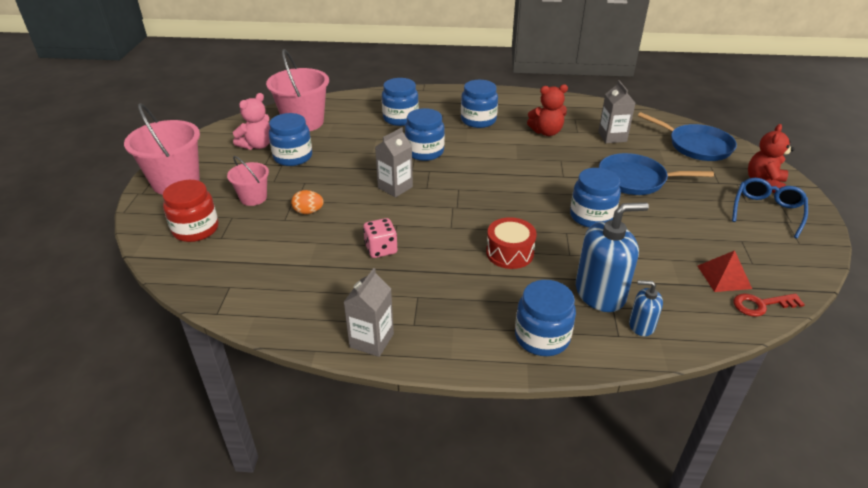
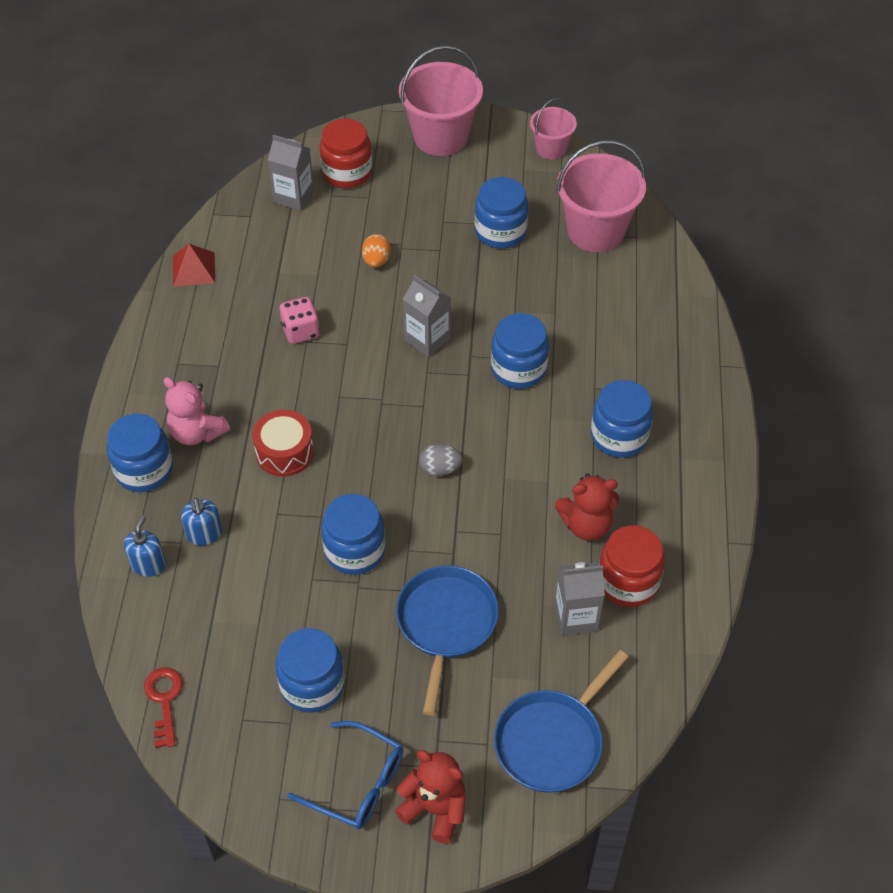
camera: 90 degrees right, 15 degrees up
(253, 198) = (406, 208): pink bucket -> pink bucket (551, 148)
(257, 145) = (528, 193): pink teddy bear -> pink teddy bear (197, 432)
(371, 340) = (160, 331): grey carton -> grey carton (293, 196)
(400, 118) = (617, 339): blue jar -> blue jar (312, 685)
(513, 182) = (440, 469): none -> grey egg
(546, 132) = (586, 525): red teddy bear -> red teddy bear turned 90 degrees counterclockwise
(582, 121) = (628, 582): none -> red jar
(600, 293) = (204, 534): blue soap dispenser -> blue soap dispenser, size x0.52
(724, 277) = (218, 675): red pyramid -> red pyramid (193, 269)

